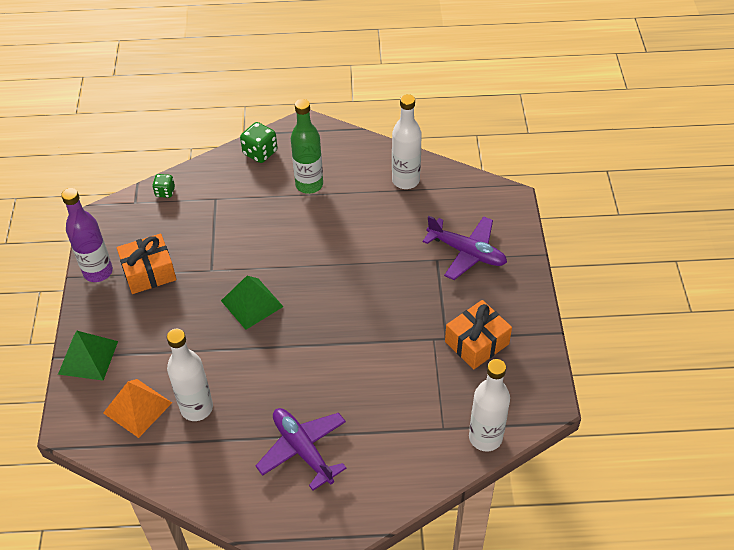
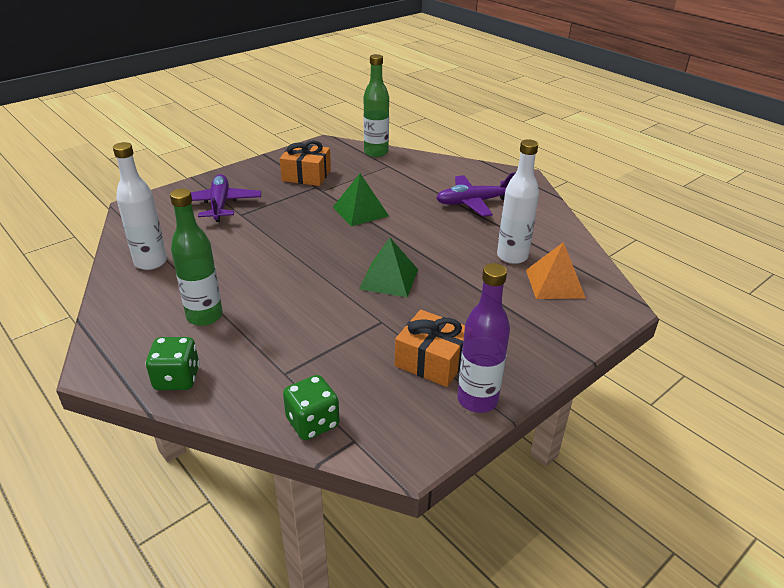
camera: 130 degrees left, 15 degrees down
(88, 357) = (561, 339): green pyramid -> green pyramid (360, 211)
(165, 192) = (312, 423): green dice -> green dice, size x1.59
(303, 450) = (473, 202): purple plane -> purple plane turned 60 degrees clockwise
(485, 437) = (376, 152): white bottle -> green bottle

